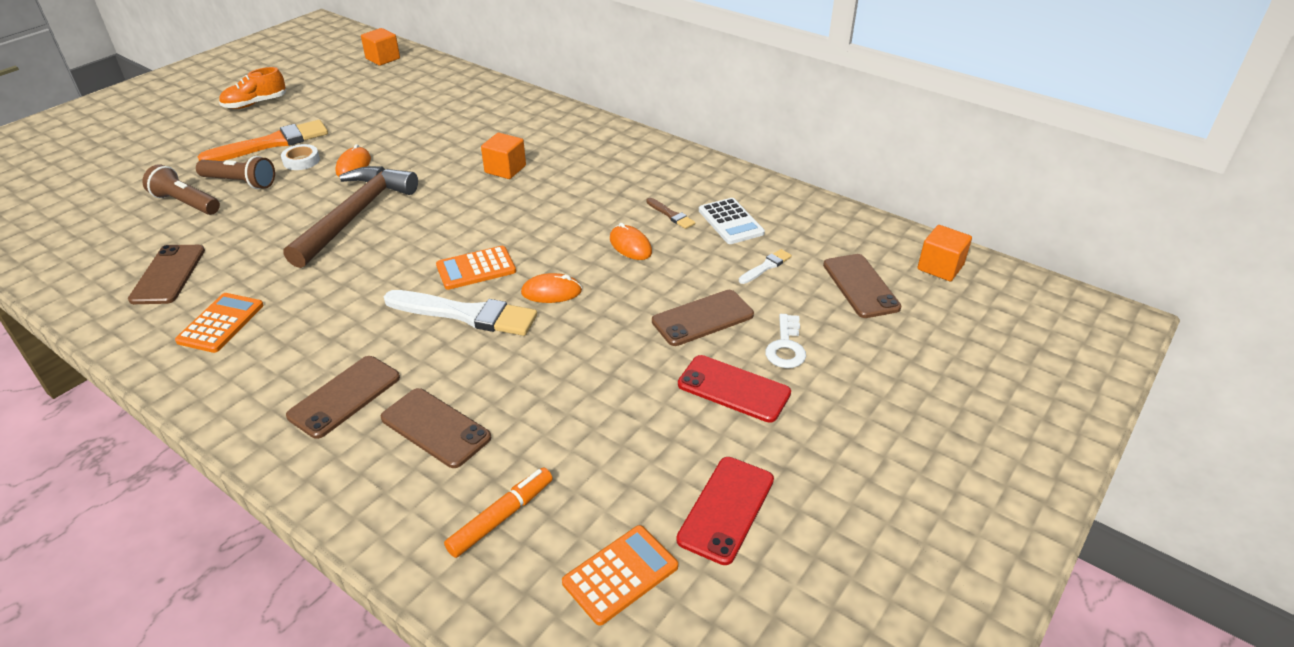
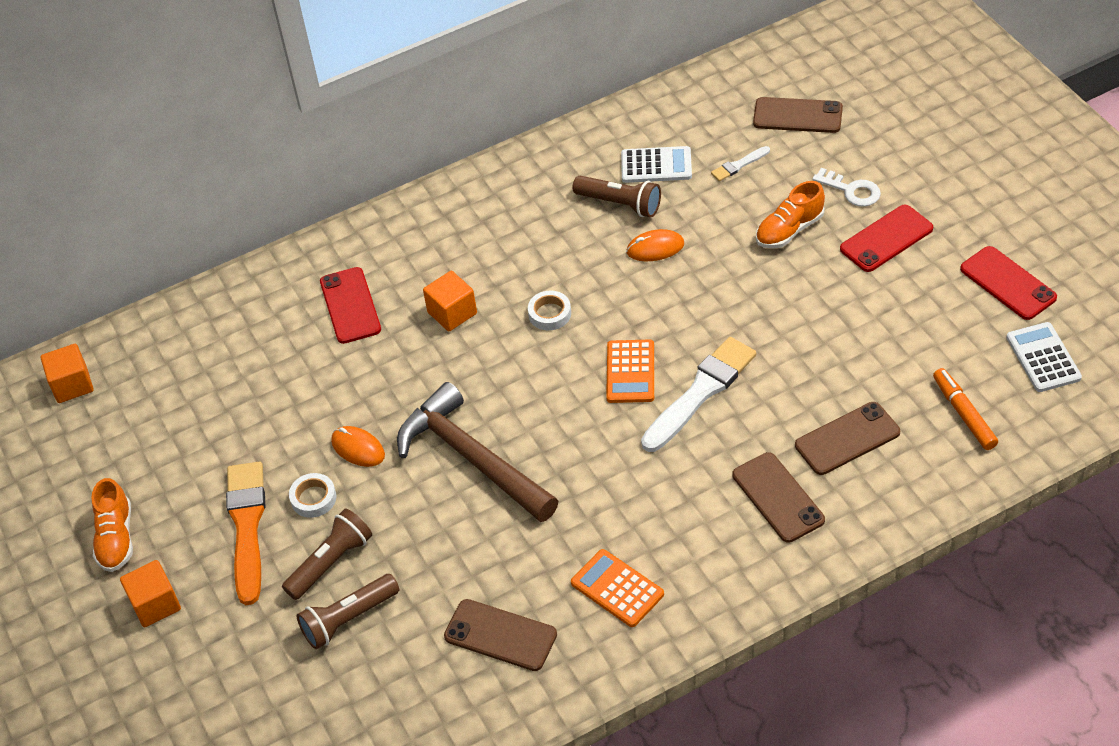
camera: 60 degrees left, 10 degrees up
(493, 128) = (350, 305): none -> red phone
(525, 212) = (549, 314): none -> white tape
(551, 292) = (698, 323): orange mouse -> none
(620, 574) = (1043, 358): orange calculator -> white calculator
(671, 215) = (620, 204): brown brush -> brown flashlight
(702, 318) = (789, 230): brown phone -> orange shoe
(766, 266) = (739, 165): white brush -> white brush turned 105 degrees counterclockwise
(940, 267) = (798, 57): orange cube -> orange cube (155, 604)

